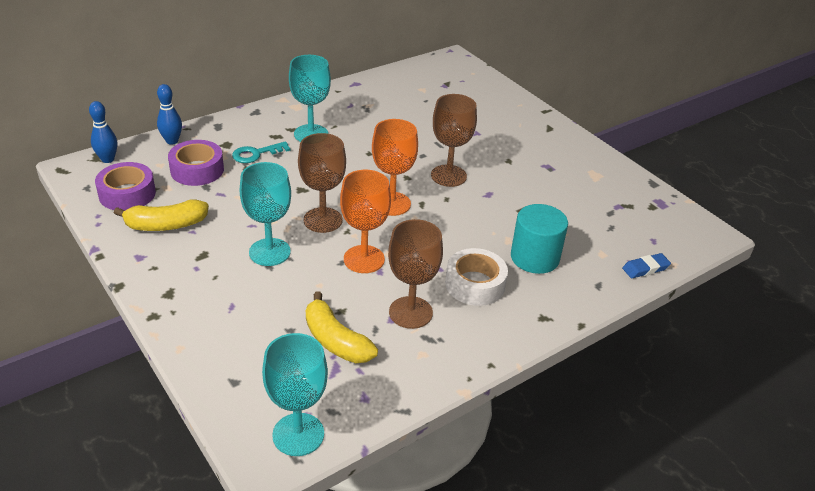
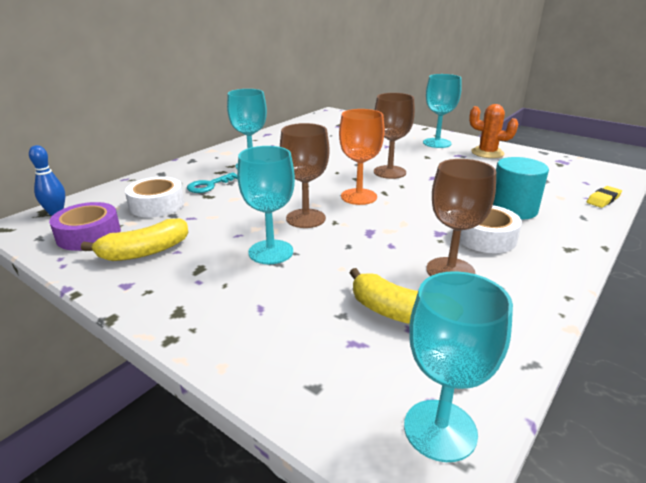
camera: 15 degrees left, 10 degrees down
(172, 141) = (120, 189): blue bowling pin -> none
(197, 170) = (157, 205): purple tape -> white tape
(364, 259) = (368, 239): orange goblet -> none
(538, 140) = (437, 143): none -> turquoise goblet
(583, 170) = (487, 153): none -> orange cactus
(645, 268) = (603, 199): blue eraser -> yellow eraser

